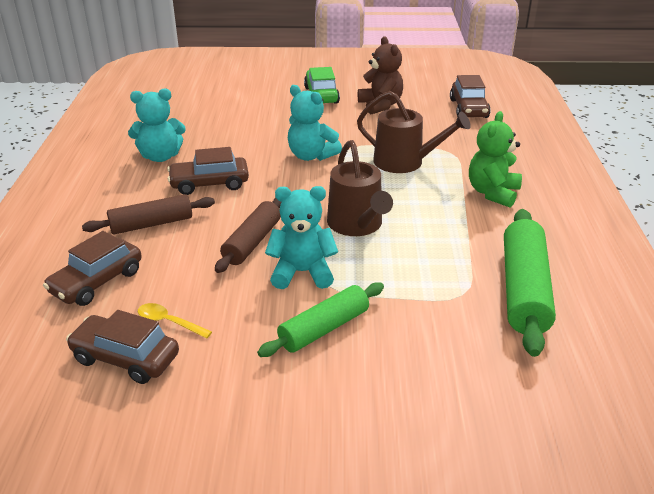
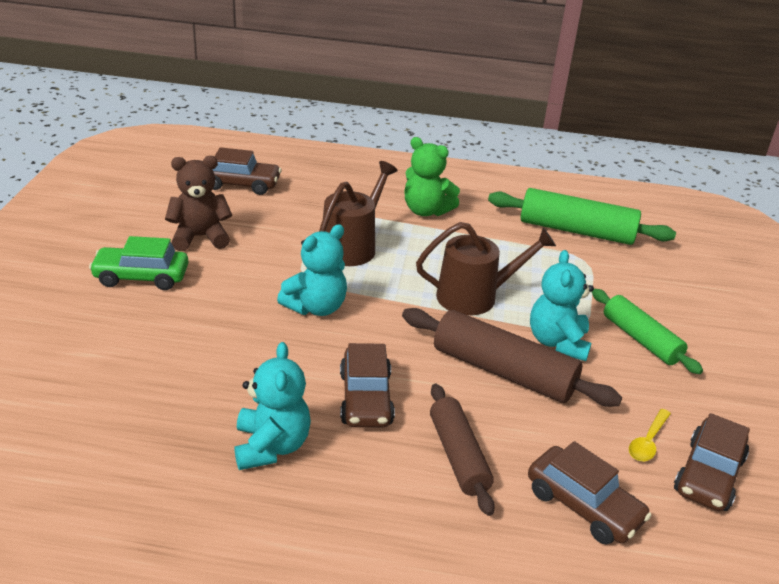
camera: 85 degrees left, 0 degrees up
(252, 242) = (503, 371): brown rolling pin -> brown rolling pin, size x1.51

